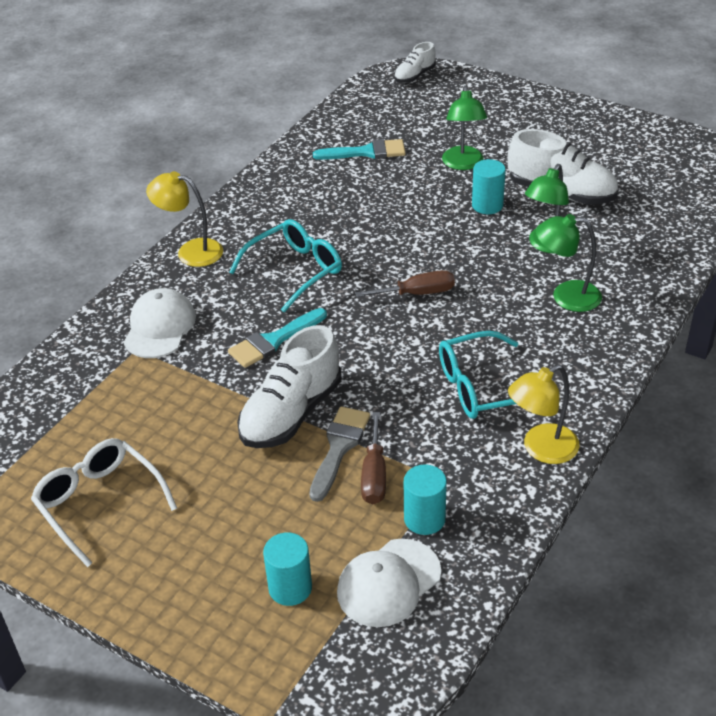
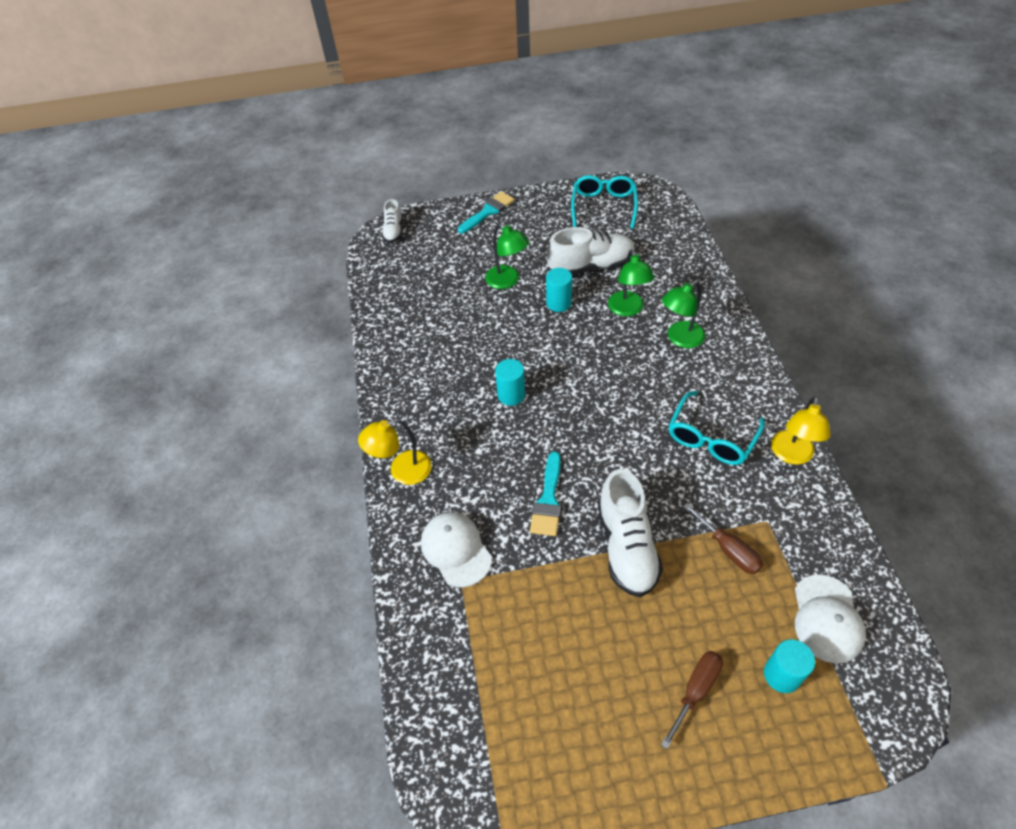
camera: 40 degrees left, 10 degrees up
(99, 503) = (589, 725): white glasses -> none
(295, 270) = (496, 435): turquoise glasses -> turquoise glasses (603, 206)
(339, 448) = (685, 548): grey brush -> none
(366, 152) = (432, 310): turquoise brush -> turquoise brush (488, 211)
(417, 293) = (594, 397): brown screwdriver -> brown screwdriver (695, 691)
(424, 519) = (791, 556): turquoise cylinder -> turquoise cylinder (511, 395)

